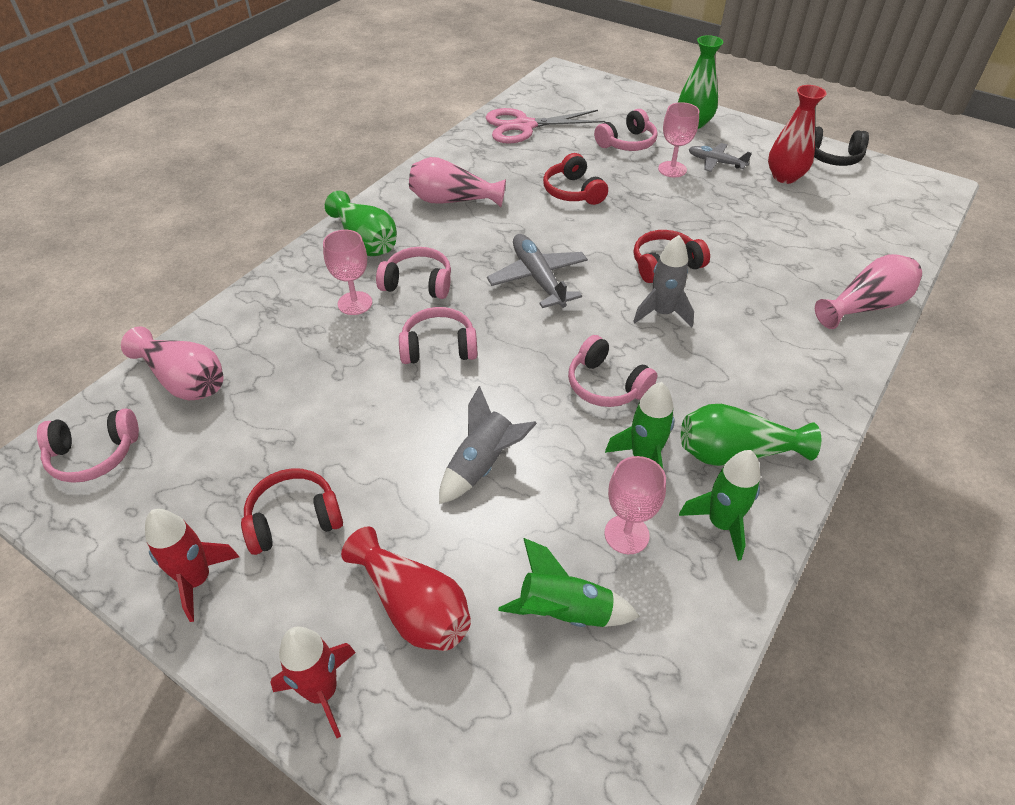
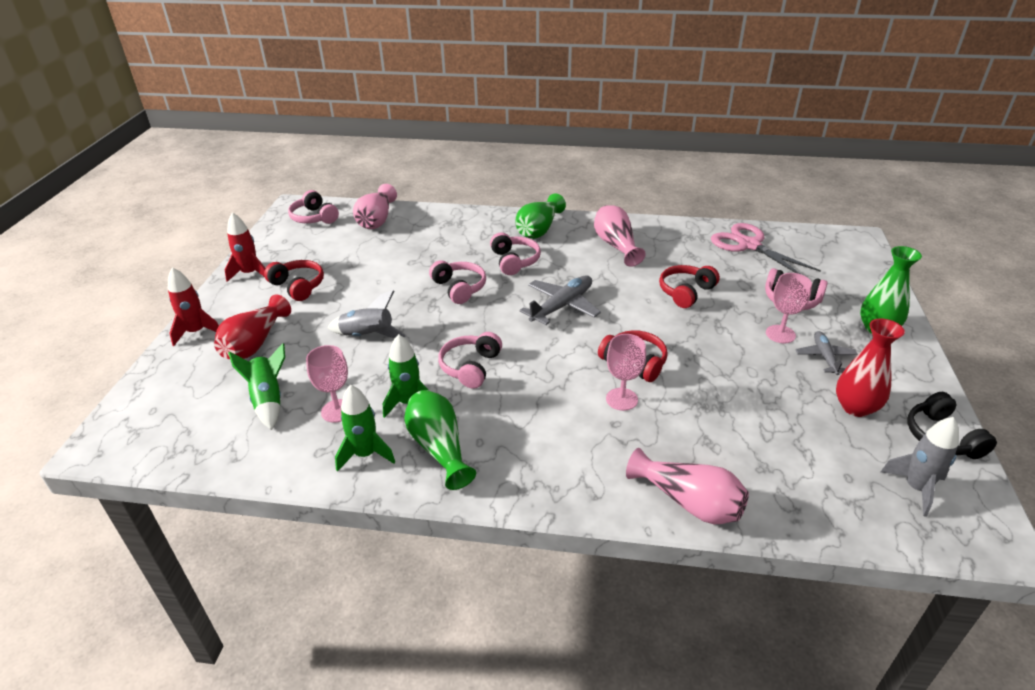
camera: 65 degrees right, 10 degrees down
(355, 303) = (477, 246): pink goblet -> pink goblet (621, 399)
(662, 313) = (571, 375): grey rocket -> grey rocket (916, 488)

